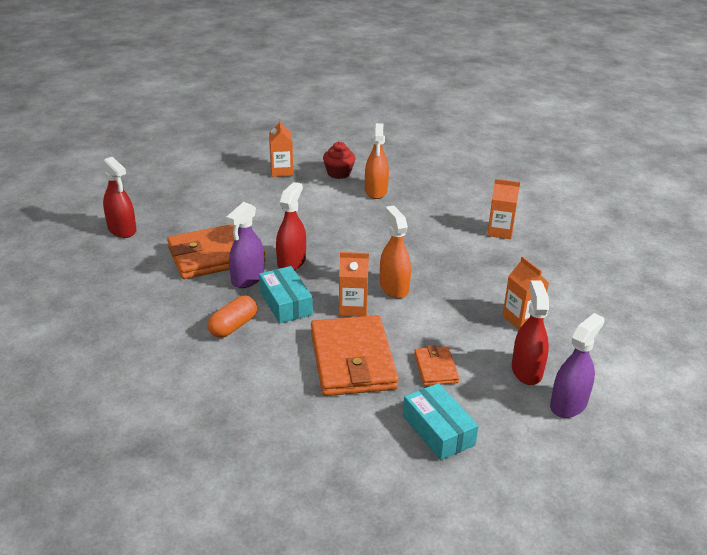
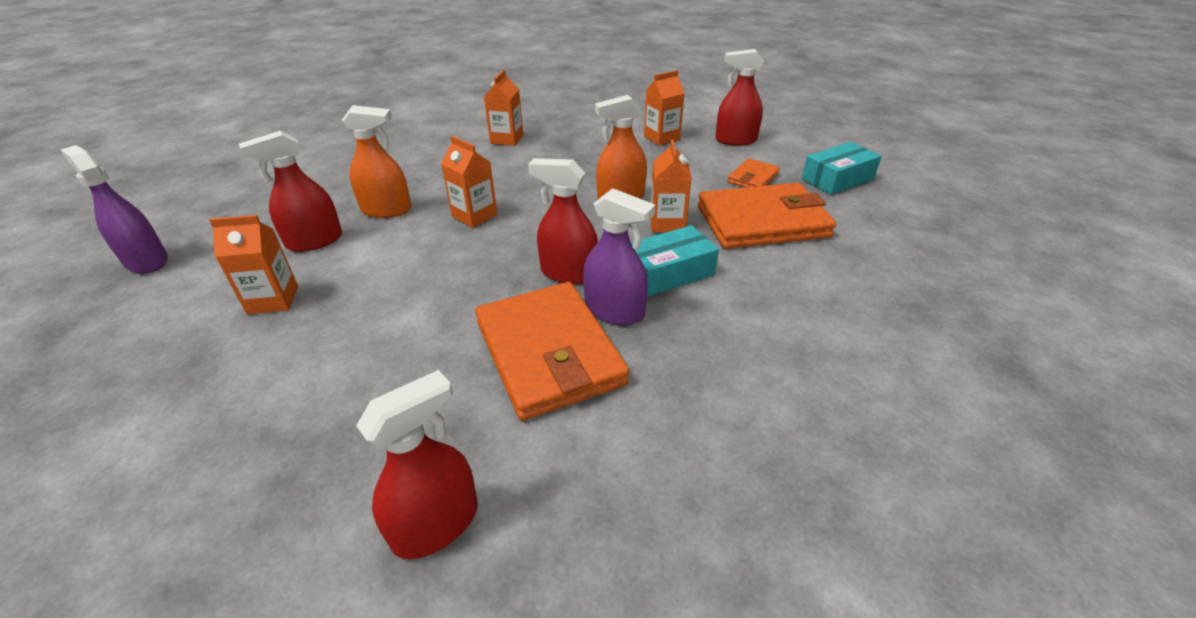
camera: 90 degrees left, 5 degrees up
(233, 326) = (734, 314): orange capsule -> none
(339, 173) = (314, 241): red cupcake -> red spray bottle
(367, 224) = (474, 216): none -> orange carton
(436, 368) = (752, 178): orange wallet -> orange wallet turned 45 degrees counterclockwise
(568, 404) = (770, 128): purple spray bottle -> purple spray bottle (146, 261)

